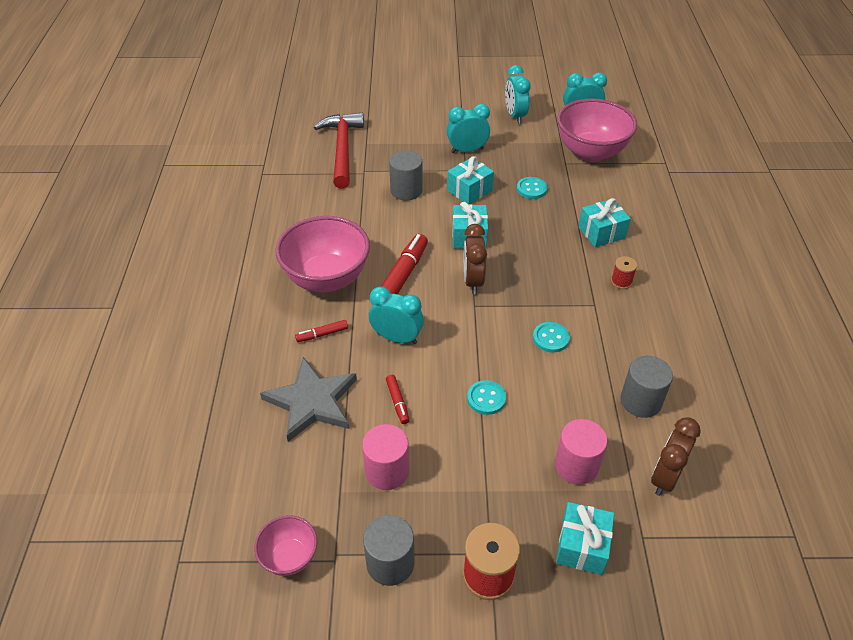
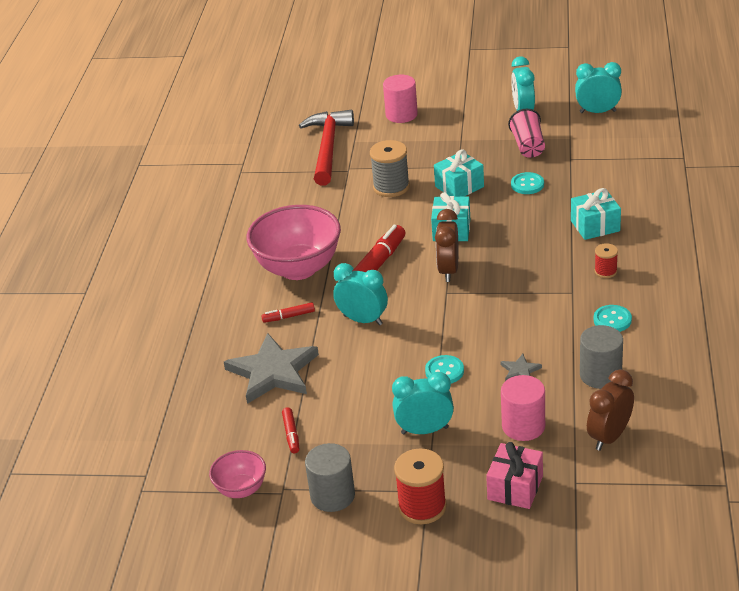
camera: 10 degrees right, 10 degrees down
(387, 471) = (338, 427): pink cylinder -> pink cylinder (401, 115)
(397, 402) = (356, 373): red marker -> red marker (291, 434)
(406, 190) = (391, 187): grey cylinder -> grey spool
(467, 150) = (463, 147): turquoise clock -> turquoise clock (424, 430)
(525, 150) = (528, 146): none -> pink cup
(551, 338) = (520, 321): turquoise button -> turquoise button (612, 320)
(561, 397) = (520, 370): none -> grey star
(582, 546) = (515, 488): turquoise gift -> pink gift
(591, 152) = (601, 148): pink bowl -> none

